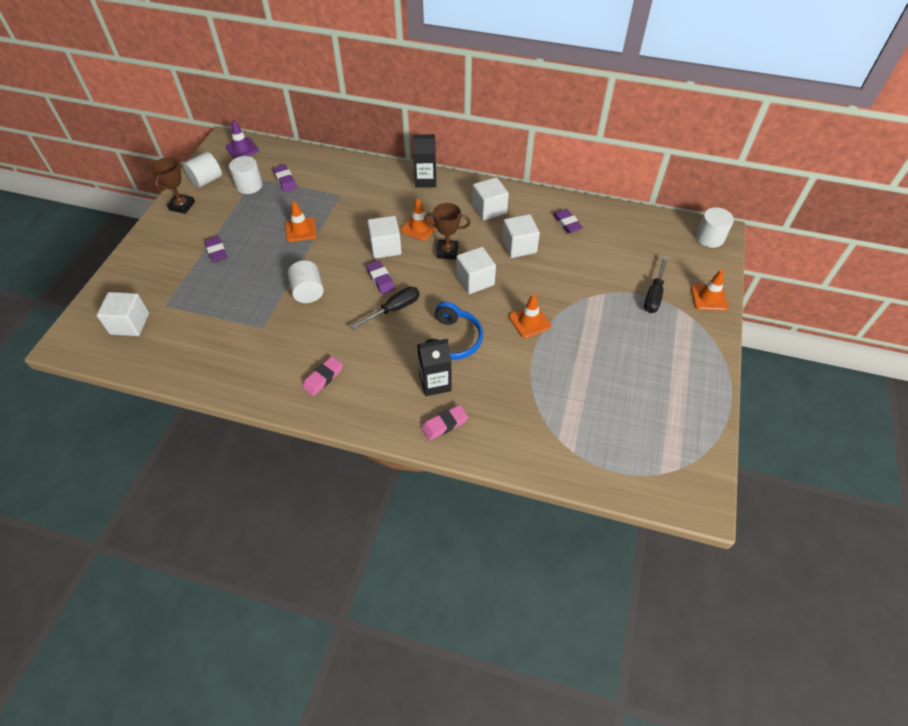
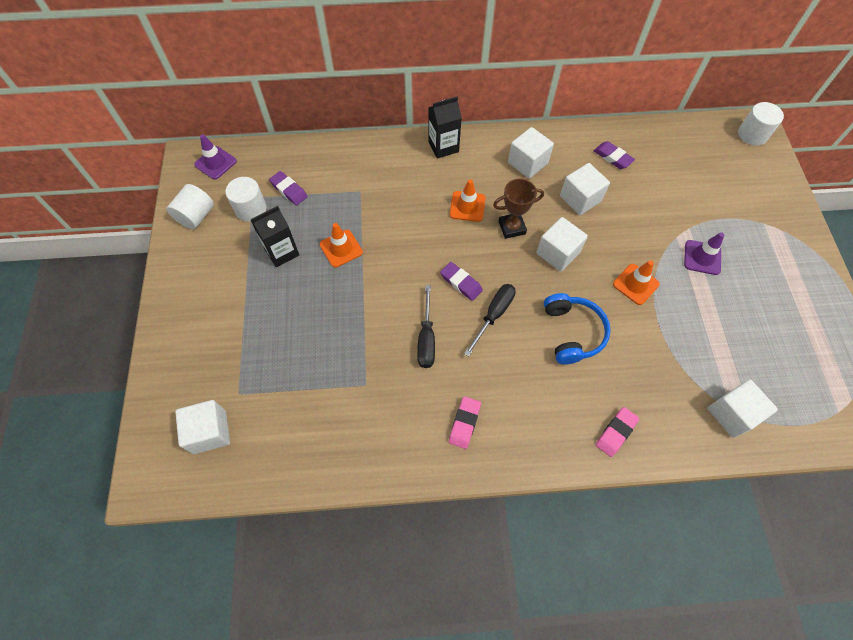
camera: 20 degrees left, 10 degrees up
(182, 206) = (185, 258): brown trophy -> none
(216, 251) = (260, 305): purple eraser -> none
(308, 292) = (391, 323): white cylinder -> none
(385, 247) = (445, 242): white cube -> white cube (732, 414)
(435, 383) = (581, 387): black carton -> black carton (282, 252)
(603, 318) = (702, 257): none -> purple traffic cone
(654, 295) = (735, 215): black screwdriver -> black screwdriver (426, 338)
(709, 297) = (785, 202): orange traffic cone -> none

